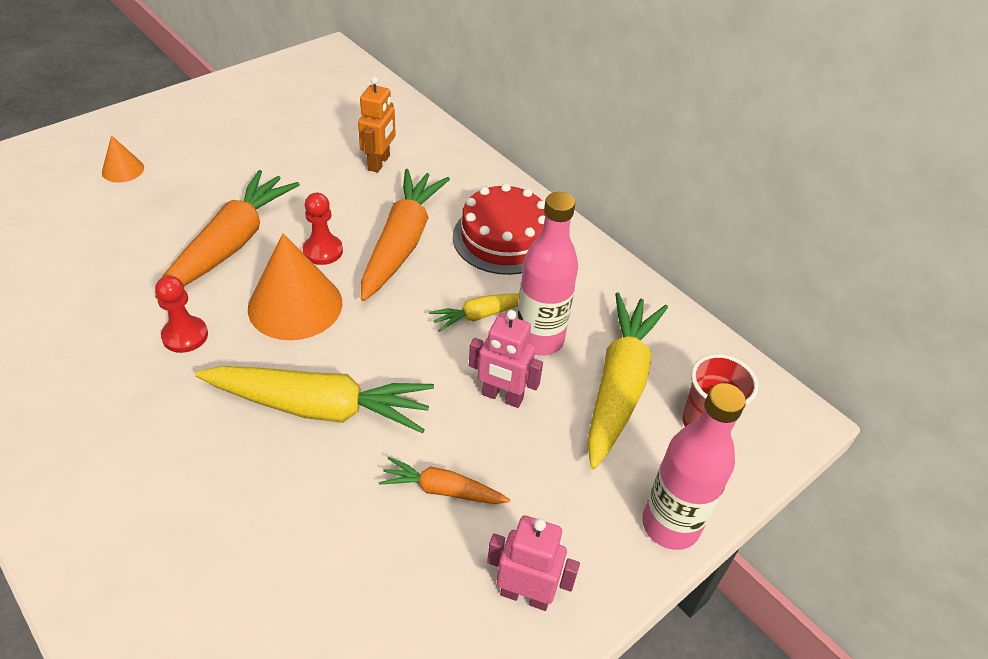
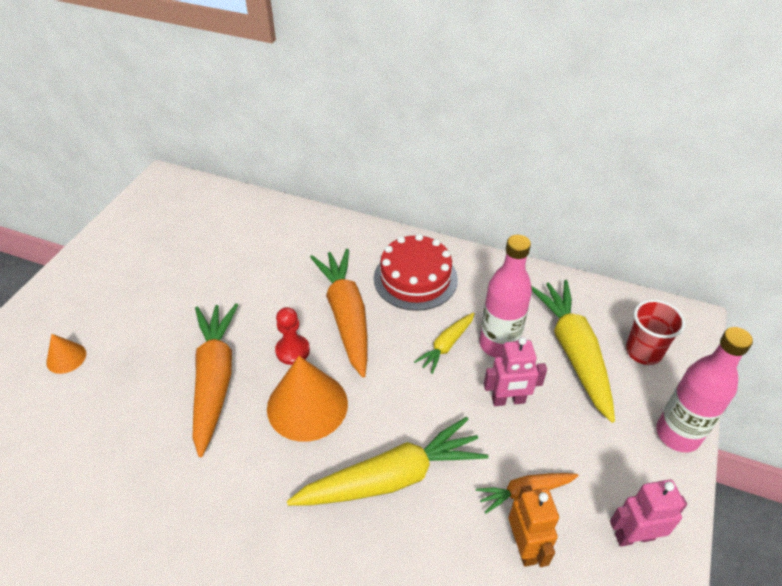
camera: 25 degrees left, 0 degrees up
(185, 336) = (241, 475): red pawn -> none
(379, 163) = (277, 258): orange robot -> orange robot (524, 546)

